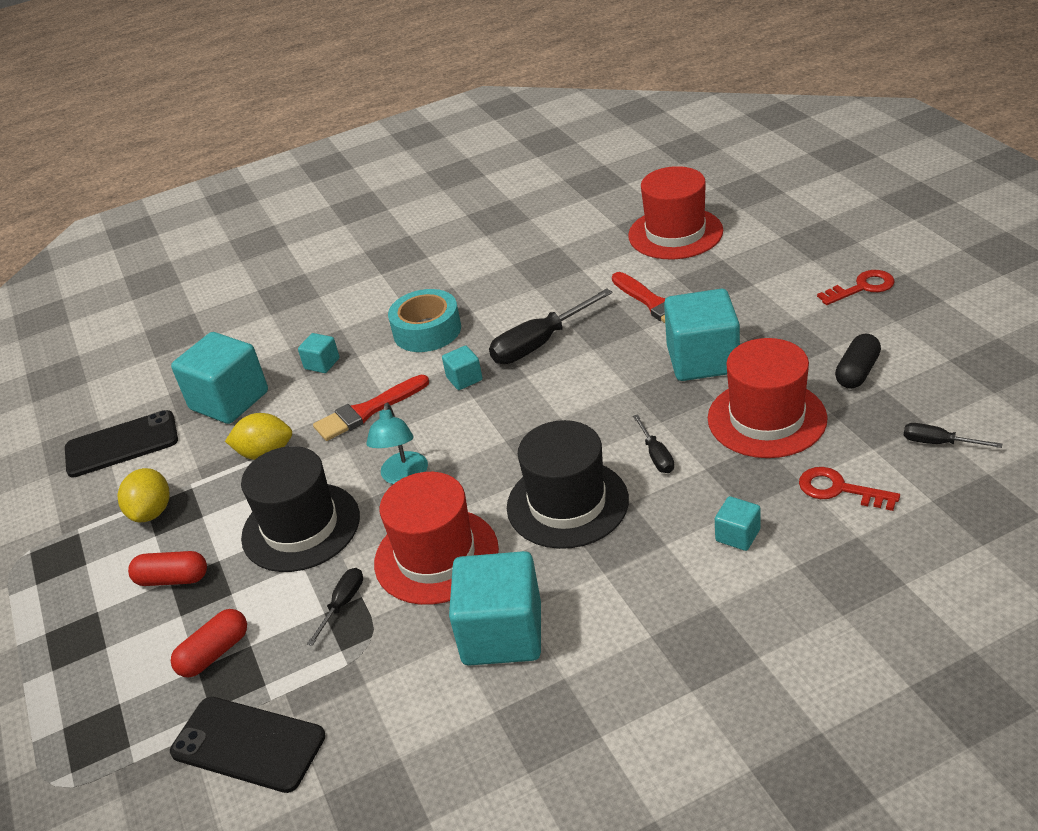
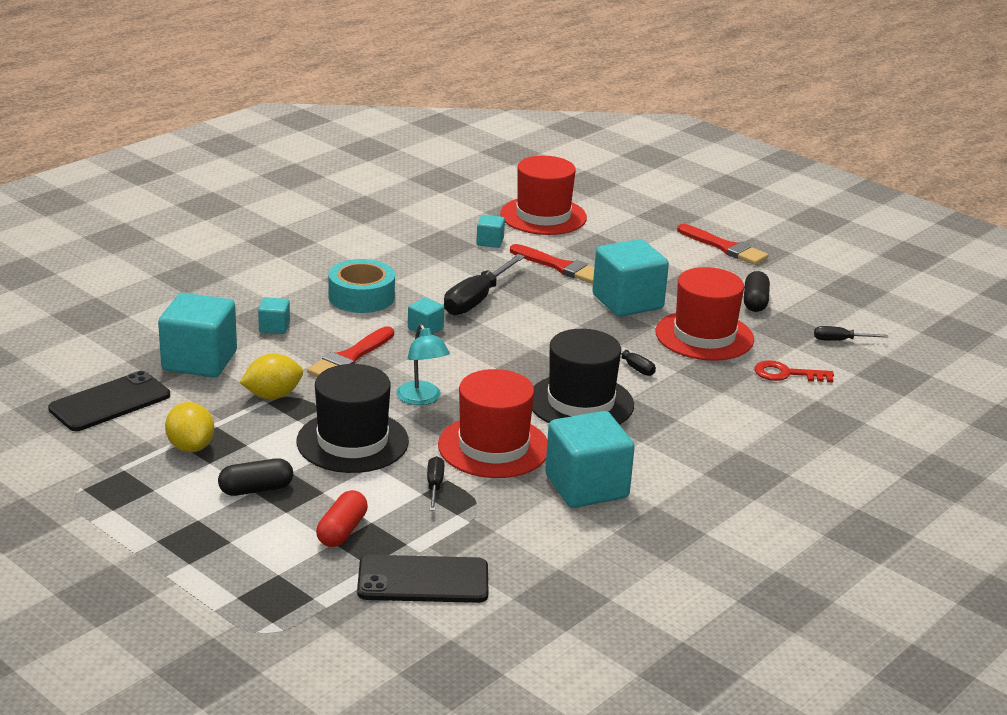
camera: 30 degrees left, 10 degrees down
(173, 579) = (256, 489): red capsule -> black capsule
(737, 535) = (729, 408): turquoise cube -> turquoise cube (490, 242)
(862, 287) = (725, 247): red key -> red brush

